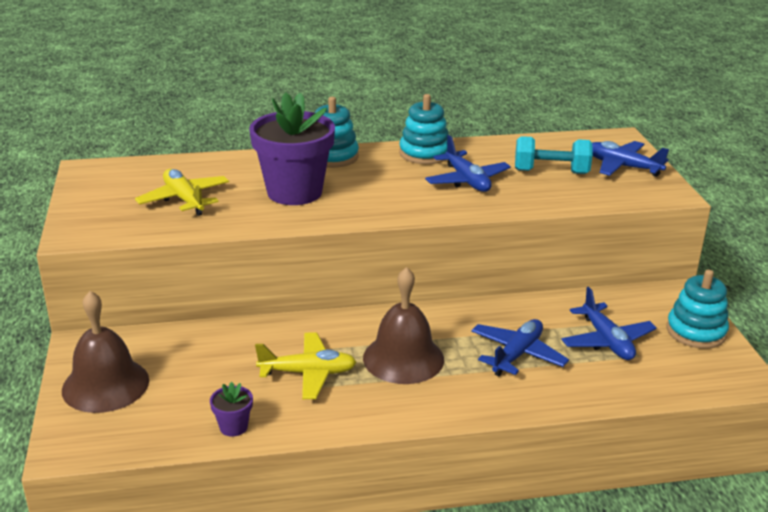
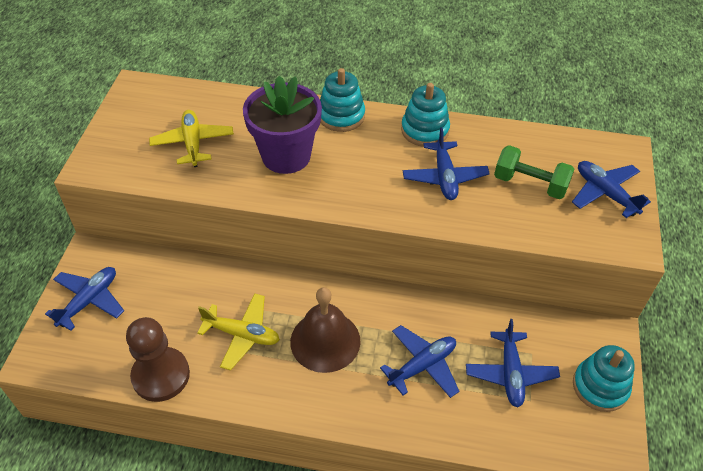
camera: 20 degrees right, 20 degrees up
(105, 385) = (89, 301): brown bell -> blue plane
(233, 427) = (161, 375): purple flower pot -> brown pawn
(551, 172) = (530, 184): turquoise dumbbell -> green dumbbell

